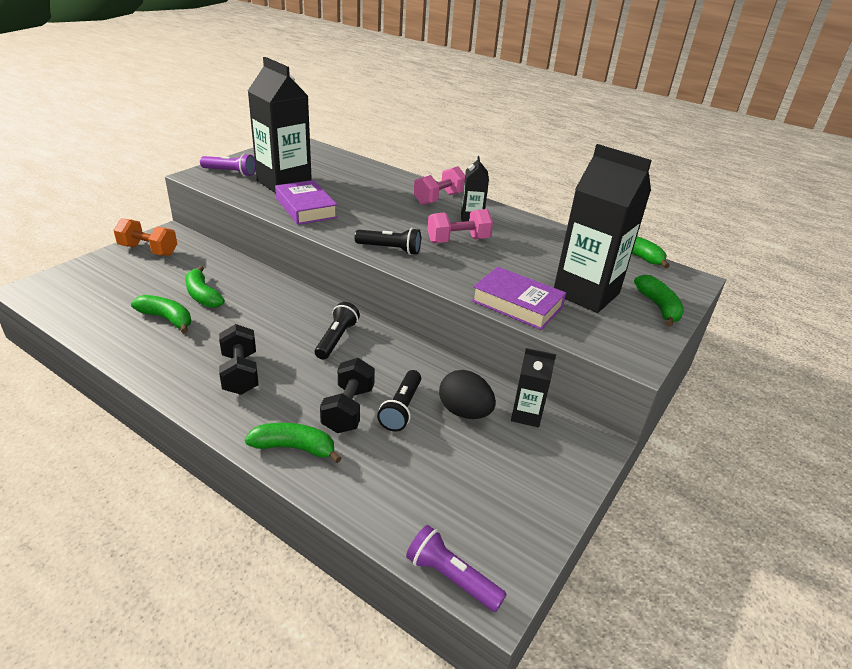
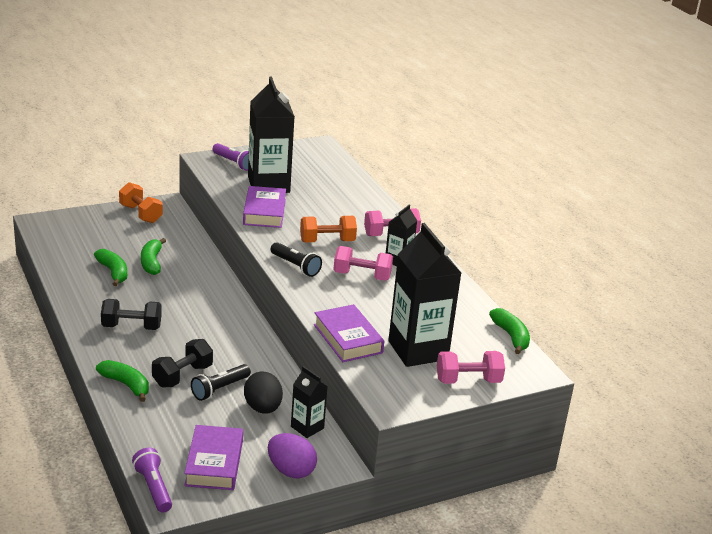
camera: 30 degrees right, 5 degrees down
(240, 373) = (131, 327): black dumbbell -> black dumbbell turned 75 degrees clockwise
(336, 339) = (220, 327): black flashlight -> none
(392, 219) = (327, 241): none -> orange dumbbell
(483, 504) = (214, 463): none -> purple book
(564, 473) = (291, 470): none -> purple egg
(658, 307) = (468, 381): green banana -> pink dumbbell

